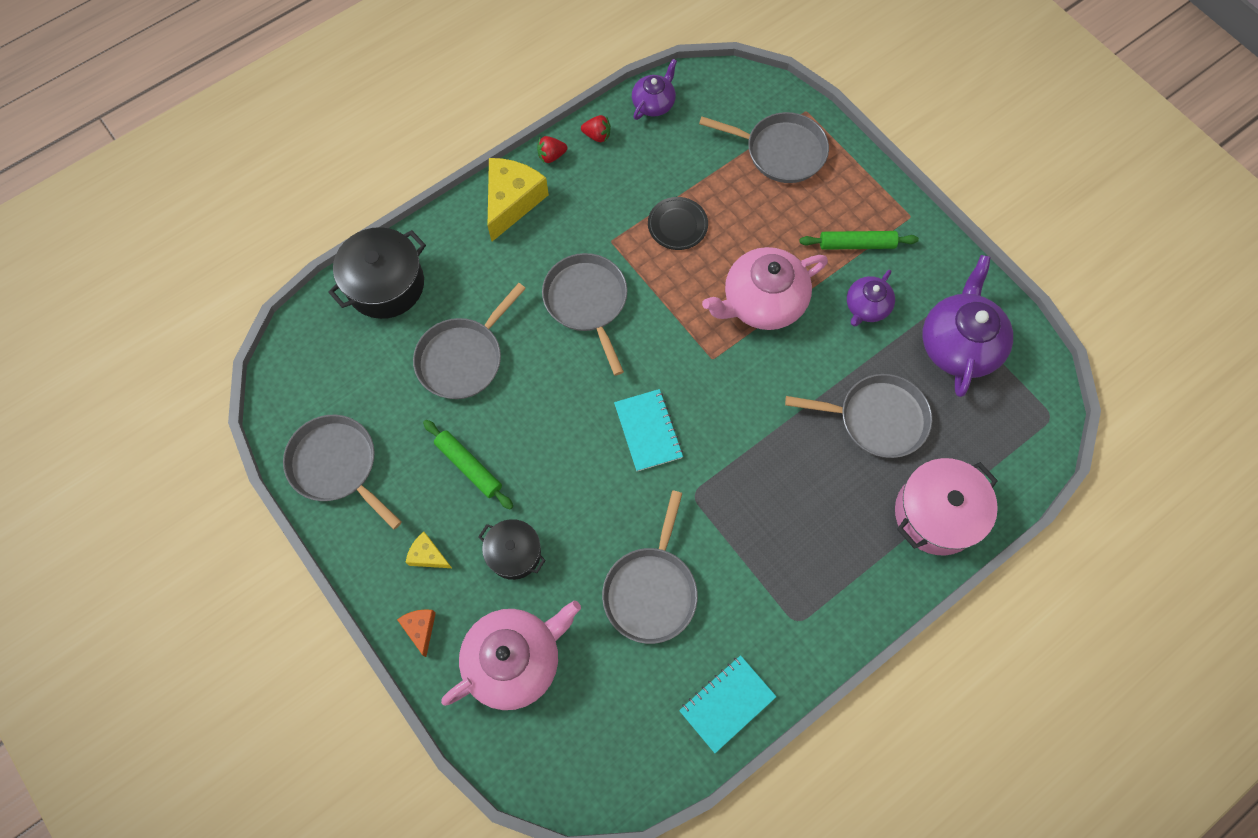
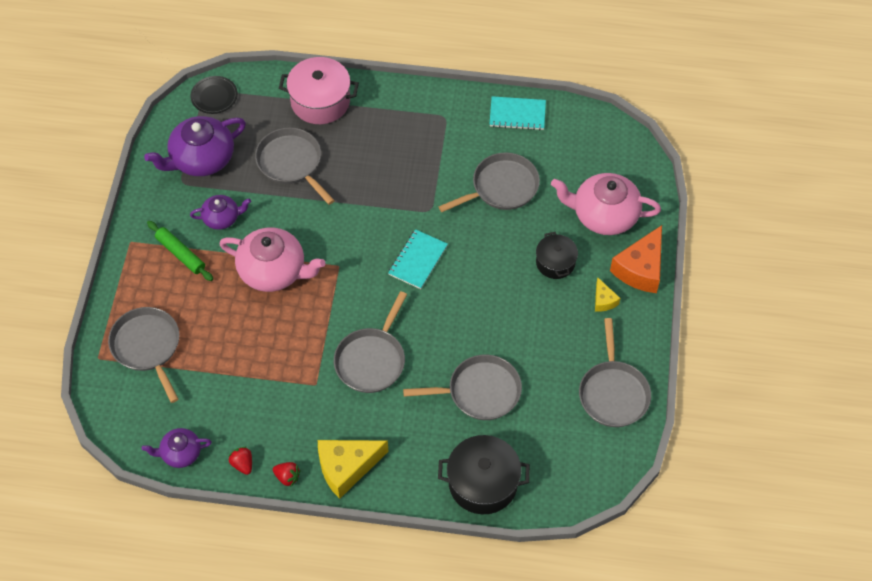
camera: 135 degrees left, 10 degrees down
(420, 629) = (640, 269): orange cheese -> orange cheese, size x2.01
(469, 466) = (537, 327): green rolling pin -> none
(677, 225) = (265, 358): black plate -> black plate (214, 96)

